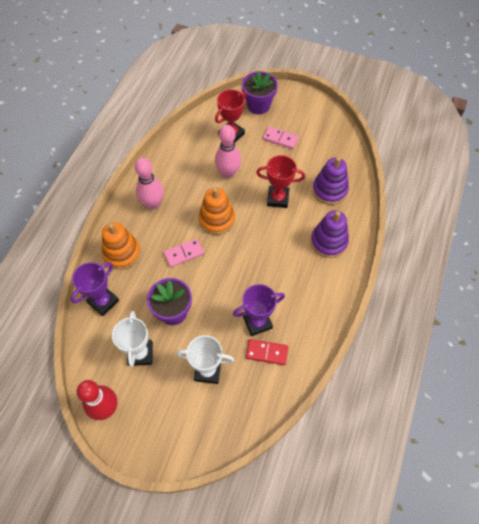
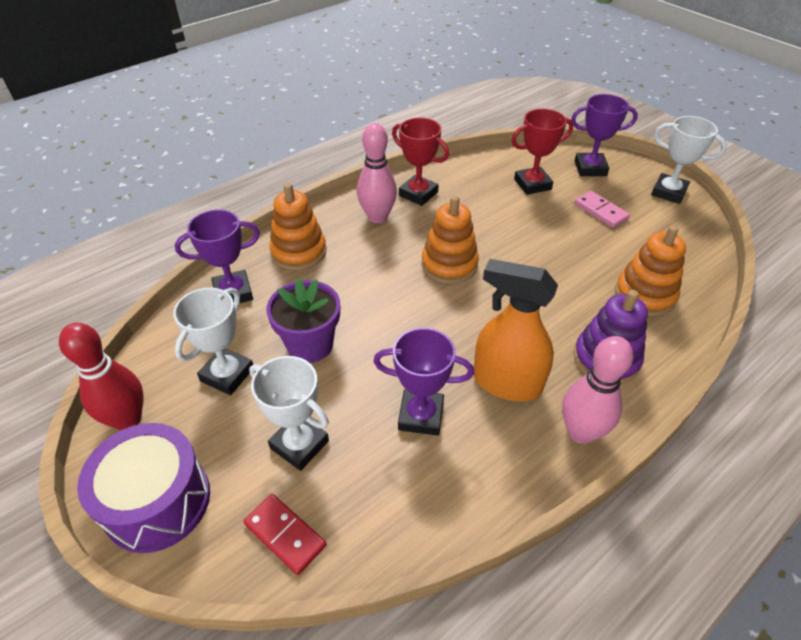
camera: 30 degrees right, 15 degrees down
(158, 438) = (157, 501): none -> purple drum
(184, 254) = (376, 284): pink domino -> none
(228, 173) = (500, 221): pink bowling pin -> pink bowling pin (580, 432)
(258, 105) = (590, 168): purple flower pot -> purple trophy
(267, 352) = (407, 466): red domino -> red domino (285, 534)
(277, 198) = (554, 274): red trophy -> red trophy (418, 194)
(288, 281) = (506, 383): none -> orange spray bottle
(311, 106) = (668, 192): none -> white trophy
(329, 190) = (644, 295): purple stacking toy -> orange stacking toy

